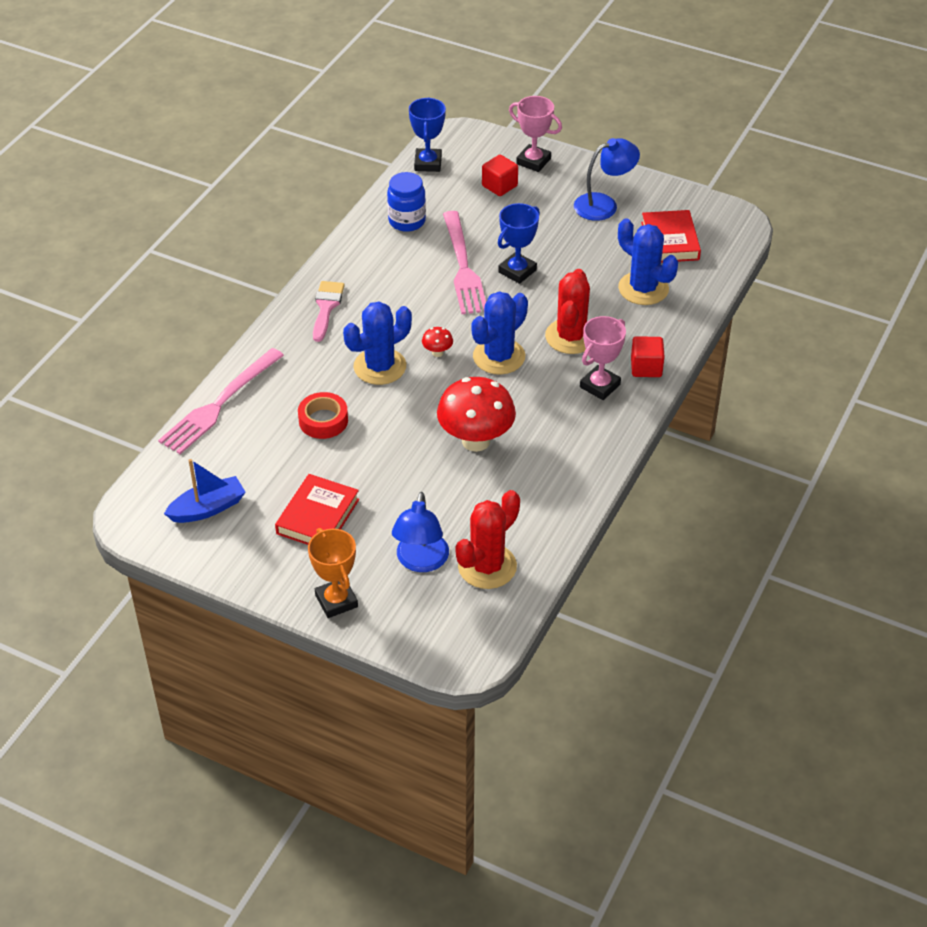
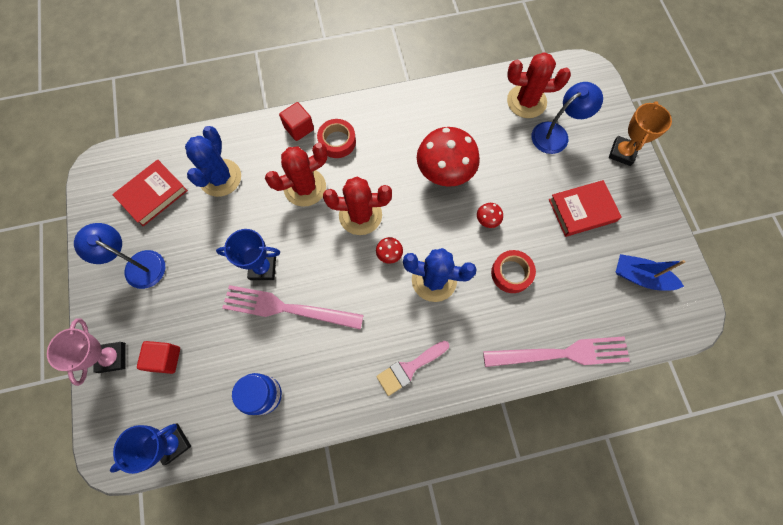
camera: 130 degrees left, 25 degrees up
(391, 439) = (487, 221): none -> red mushroom
(463, 267) = (287, 308): pink fork -> pink fork turned 120 degrees counterclockwise
(499, 357) = (360, 215): blue cactus -> red cactus
(600, 386) = (337, 141): pink trophy -> red tape

